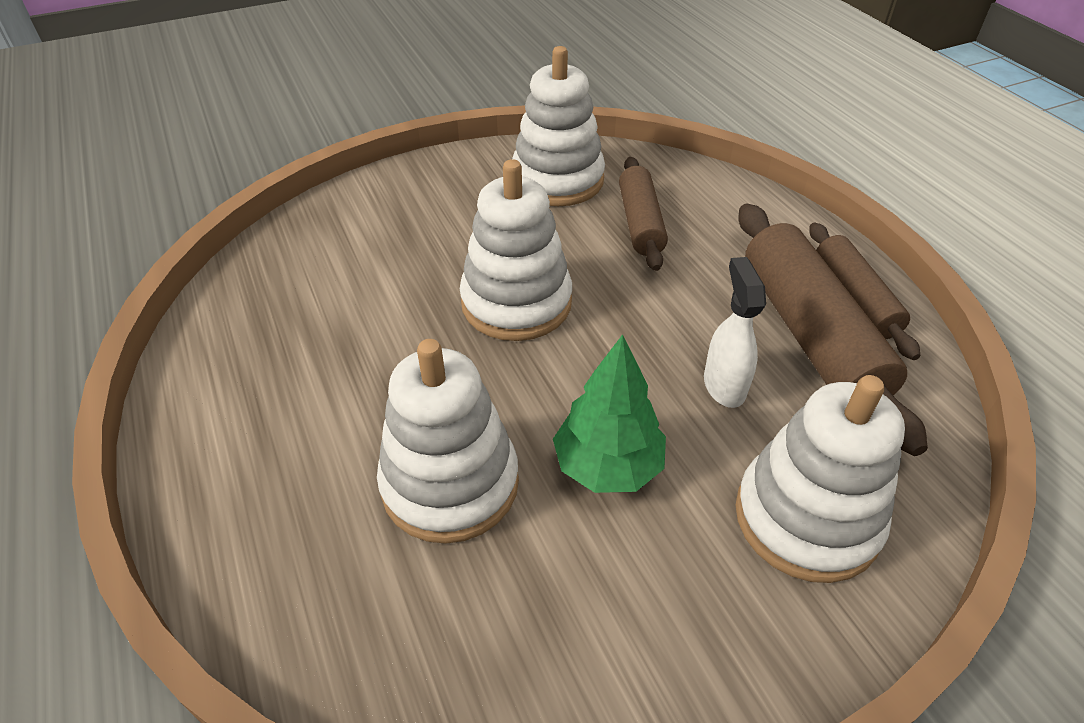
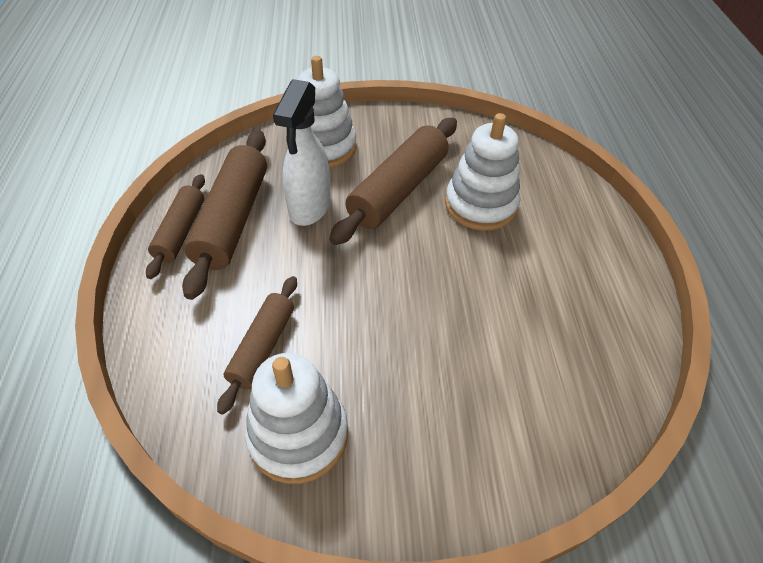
camera: 160 degrees left, 5 degrees up
(516, 303) = (402, 301): white stacking toy -> none
(607, 466) = (398, 190): green tree -> brown rolling pin
(724, 385) = (309, 208): white spray bottle -> white spray bottle, size x1.61

